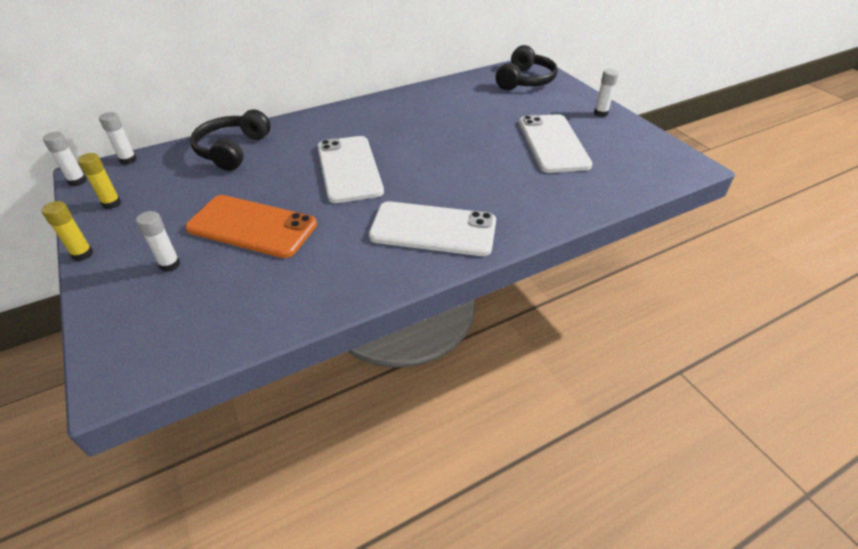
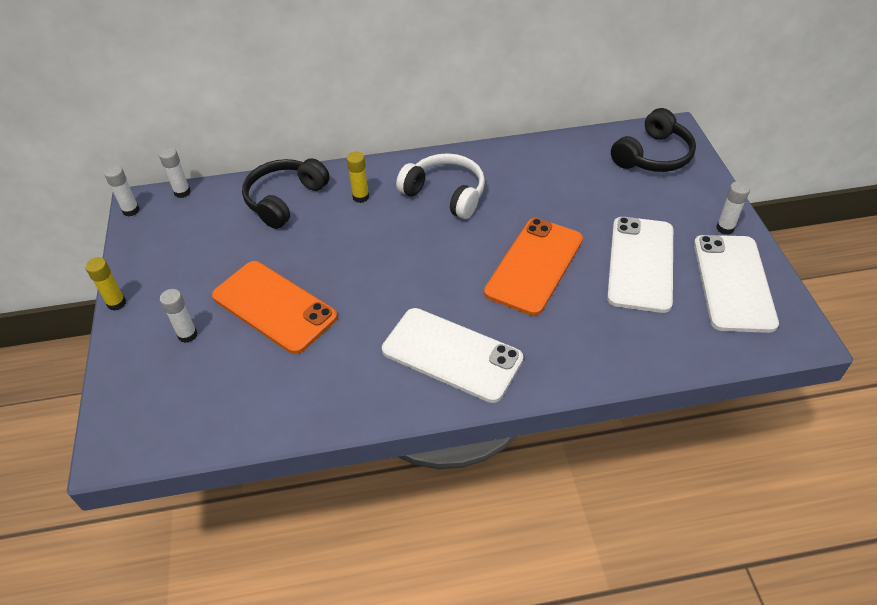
camera: 20 degrees right, 5 degrees up
(112, 203) = (154, 246): yellow glue stick -> yellow glue stick (361, 197)
(349, 169) = (394, 252): white phone -> white phone (733, 283)
(375, 125) = (445, 194): none -> white headphones
(472, 158) = (534, 266): none -> orange phone

